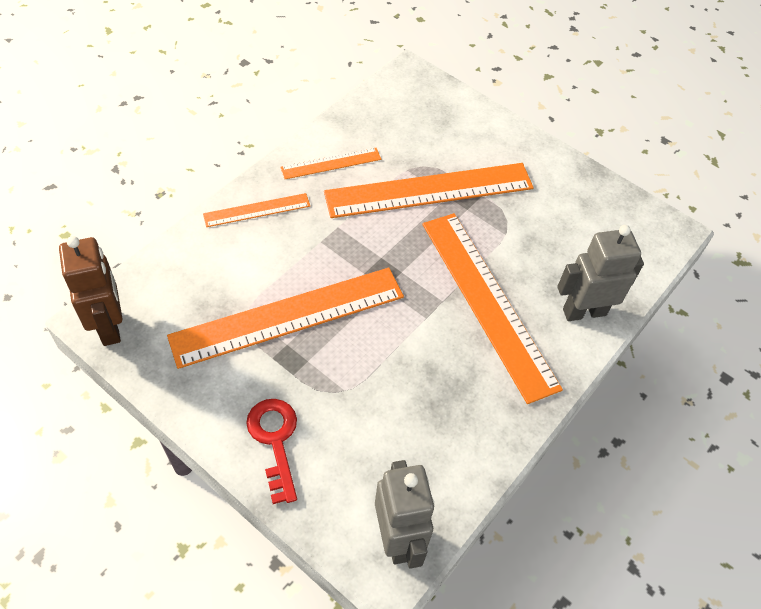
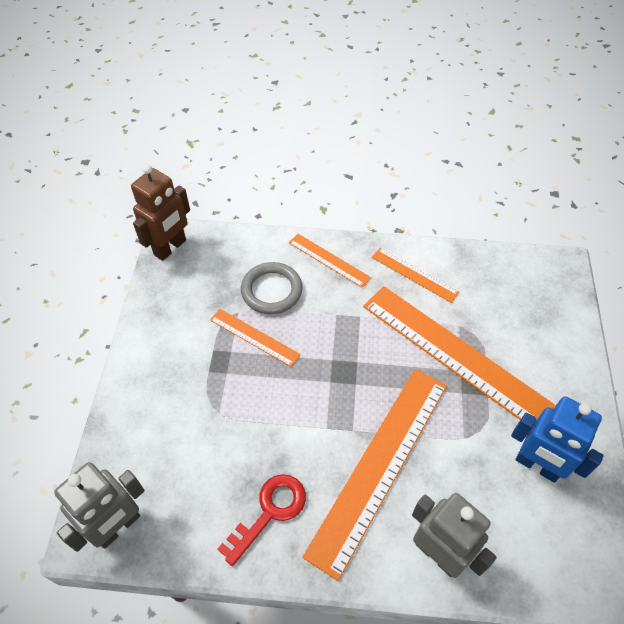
camera: 60 degrees right, 0 degrees up
(249, 273) = (271, 290): none -> grey ring
(275, 441) = (147, 395): red key -> red key (269, 512)
(288, 316) = (254, 337): orange ruler -> orange ruler, size x0.49
(560, 207) = (537, 465): none -> blue robot

